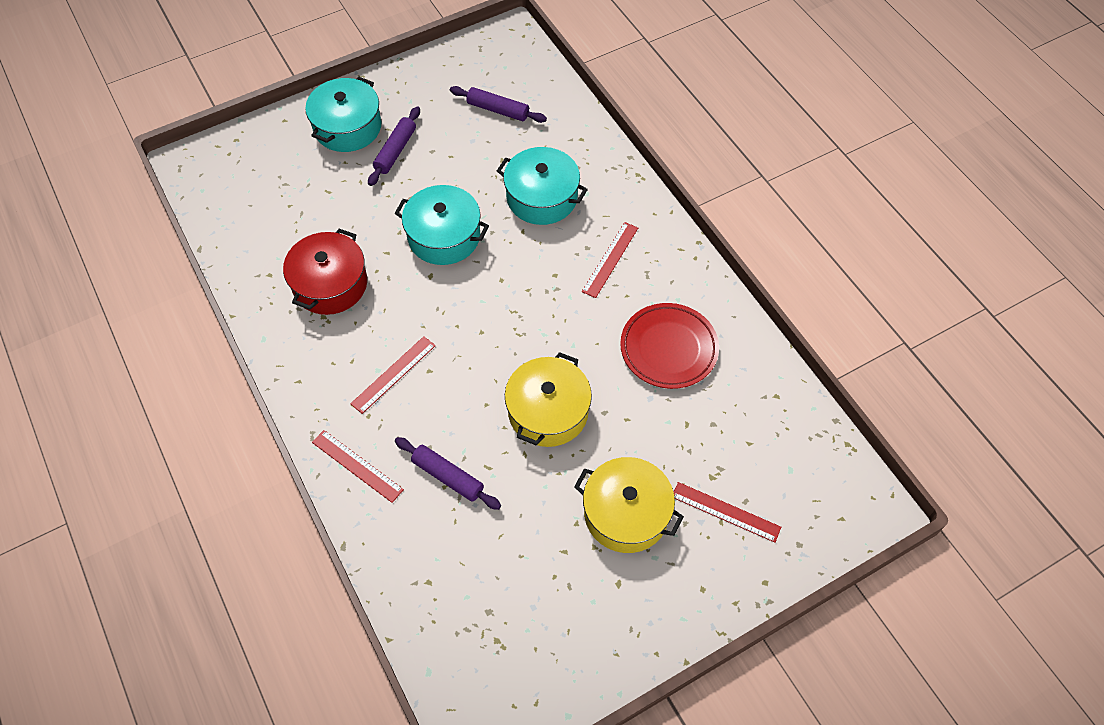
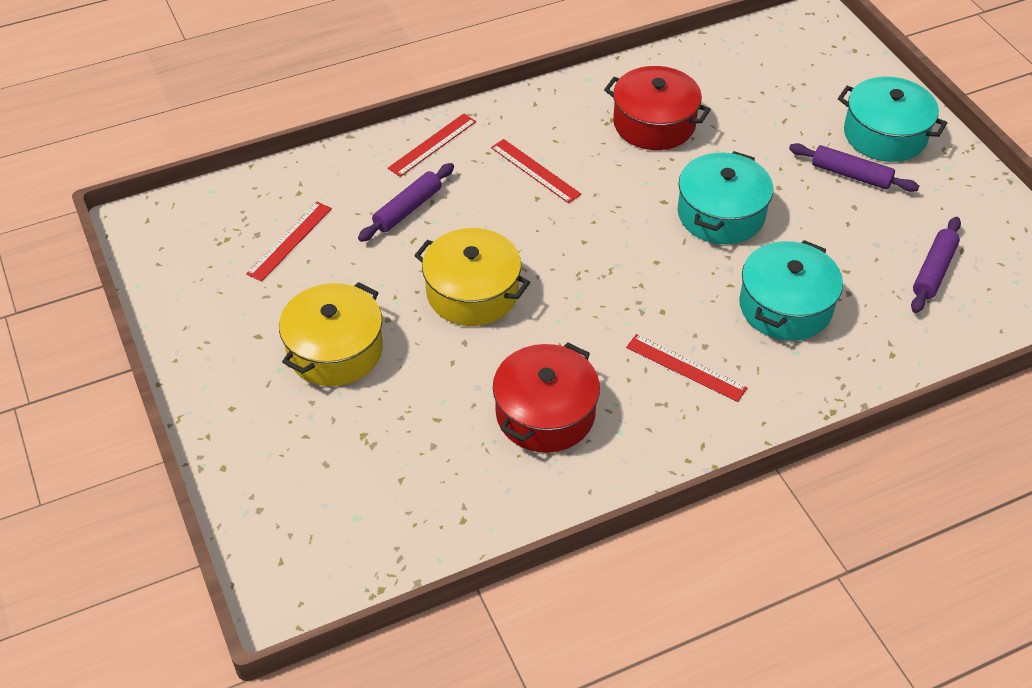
camera: 95 degrees right, 10 degrees down
(668, 348) = (545, 413): red plate -> red pot
(725, 512) = (316, 442): red ruler -> red ruler (289, 240)

